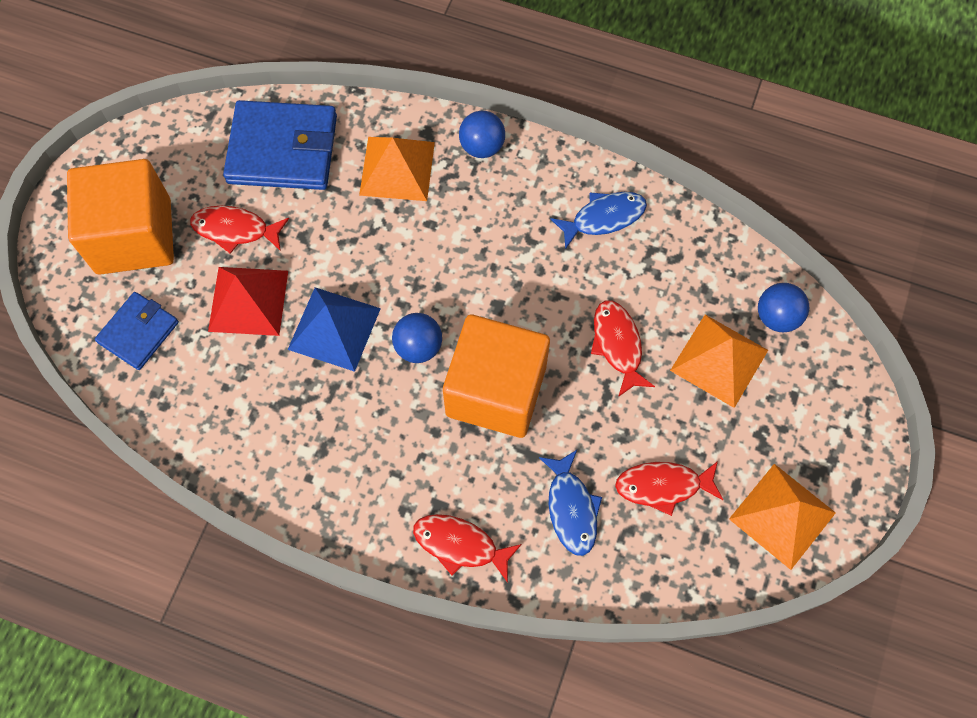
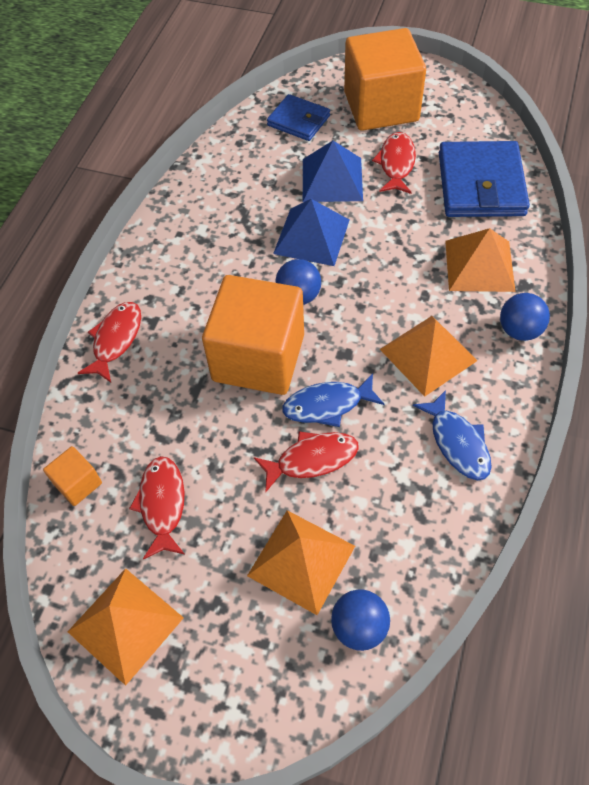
camera: 90 degrees right, 10 degrees down
(248, 301) = (332, 179): red pyramid -> blue pyramid
(504, 230) = (428, 355): none -> orange pyramid
(571, 508) = (143, 424): blue fish -> blue fish (327, 405)
(639, 573) = (78, 483): none -> orange cube

